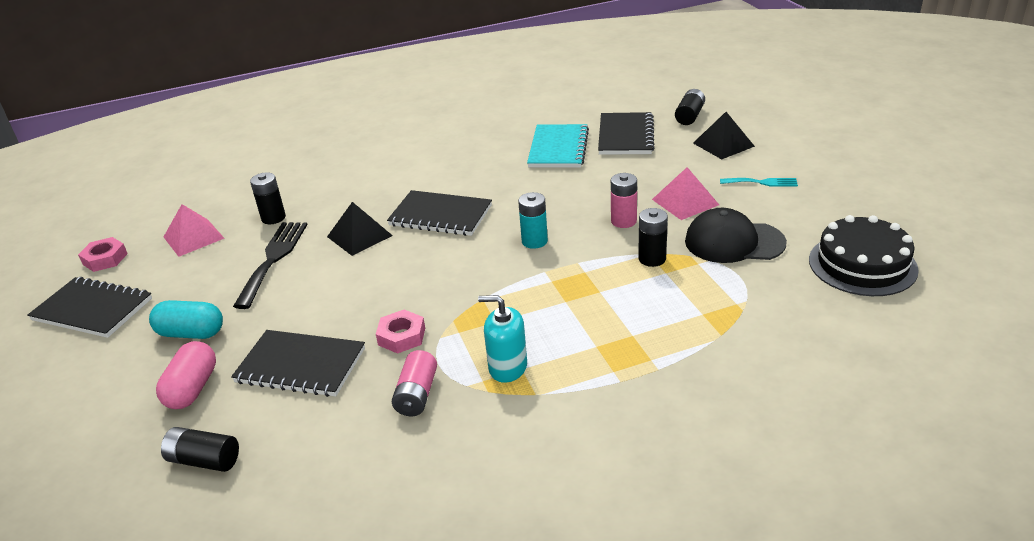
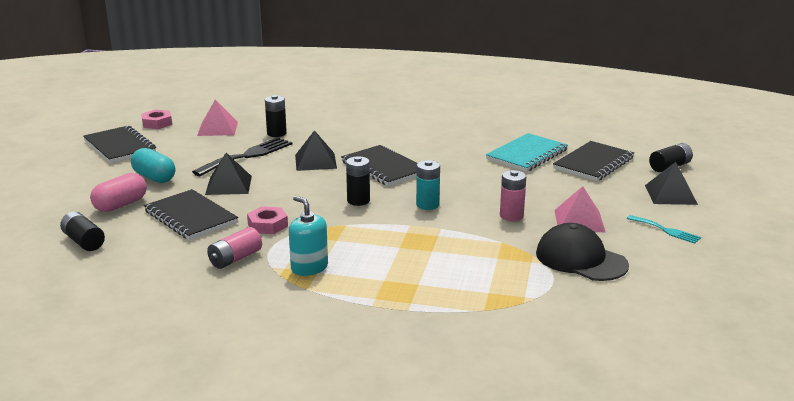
camera: 30 degrees right, 10 degrees down
(296, 305) = (228, 185): none -> black pyramid
(652, 259) = (499, 246): black battery -> black battery (358, 200)
(862, 264) = (671, 313): black cake -> none

